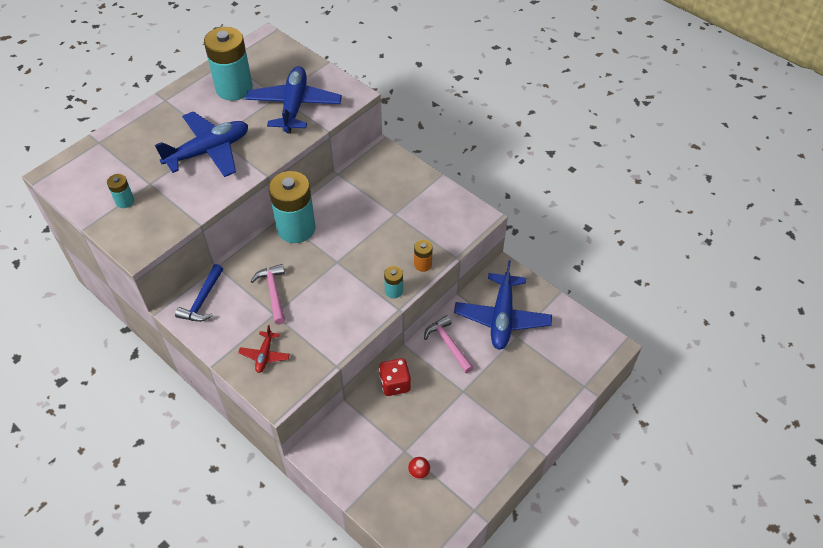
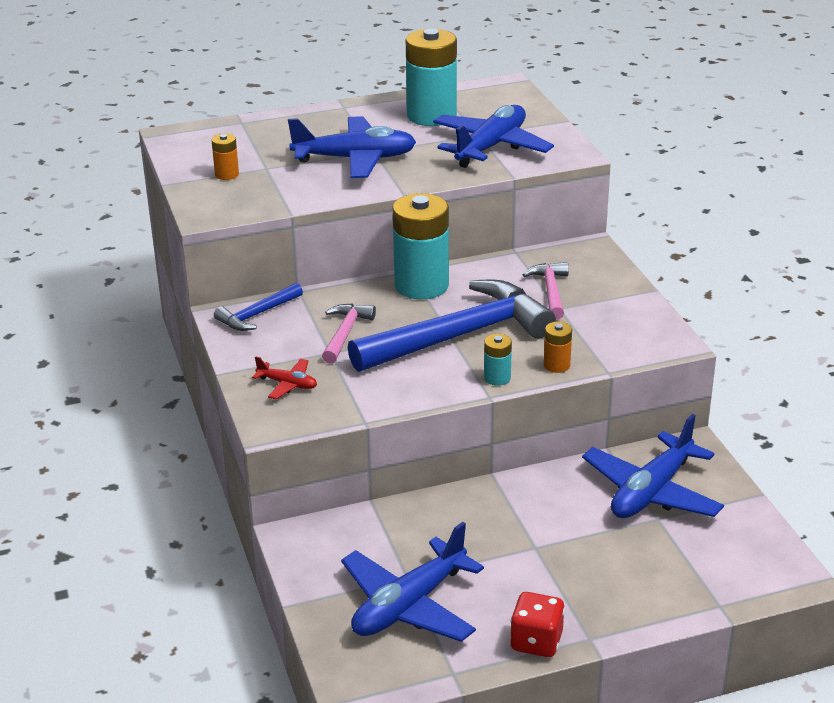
camera: 30 degrees right, 20 degrees down
(125, 201) = (227, 174): turquoise battery -> orange battery
(265, 355) = (287, 384): red plane -> red plane turned 105 degrees counterclockwise
(348, 264) = (459, 336): none -> blue hammer
(395, 384) = (448, 507): red dice -> red dice (536, 641)
(419, 472) = (409, 605): red ball -> blue plane
(448, 344) = (552, 493): pink hammer -> pink hammer (550, 291)

